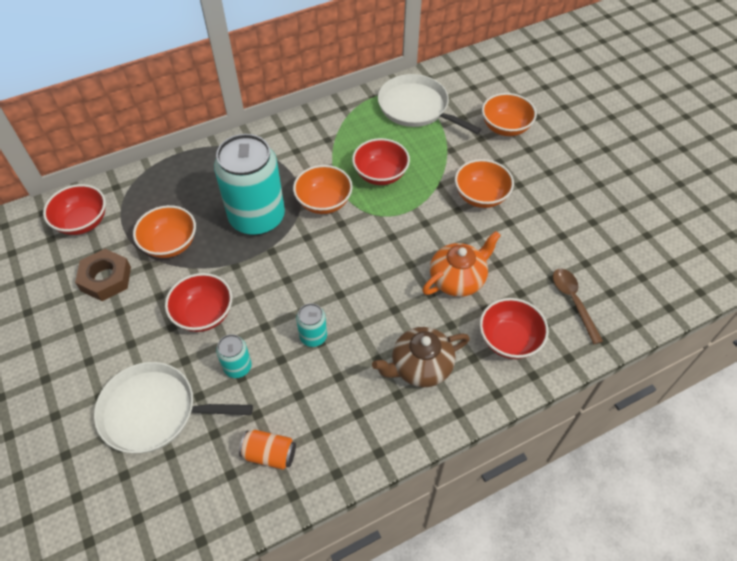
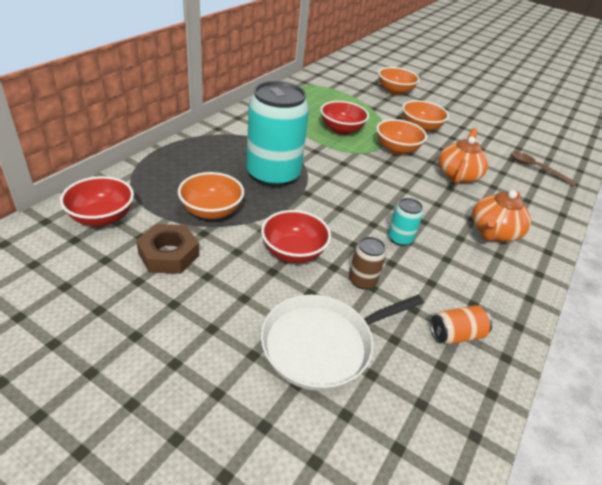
camera: 35 degrees left, 15 degrees down
(237, 367) = (362, 280): turquoise can -> brown can
(324, 202) = (317, 153): orange bowl -> orange bowl (396, 149)
(416, 108) = (326, 90): white pan -> none
(420, 366) = (493, 232): brown teapot -> orange teapot
(509, 340) = (526, 199): red bowl -> none

